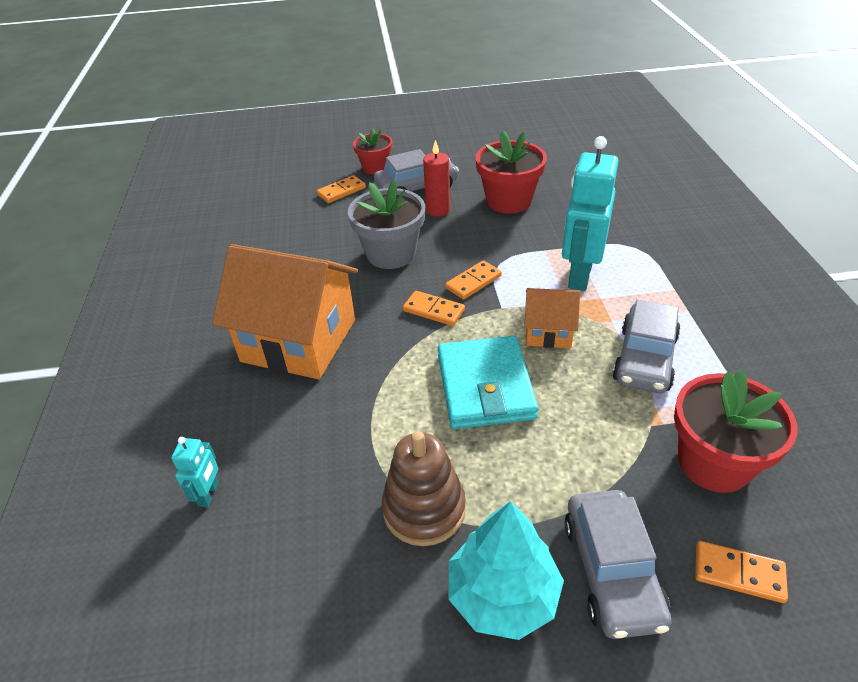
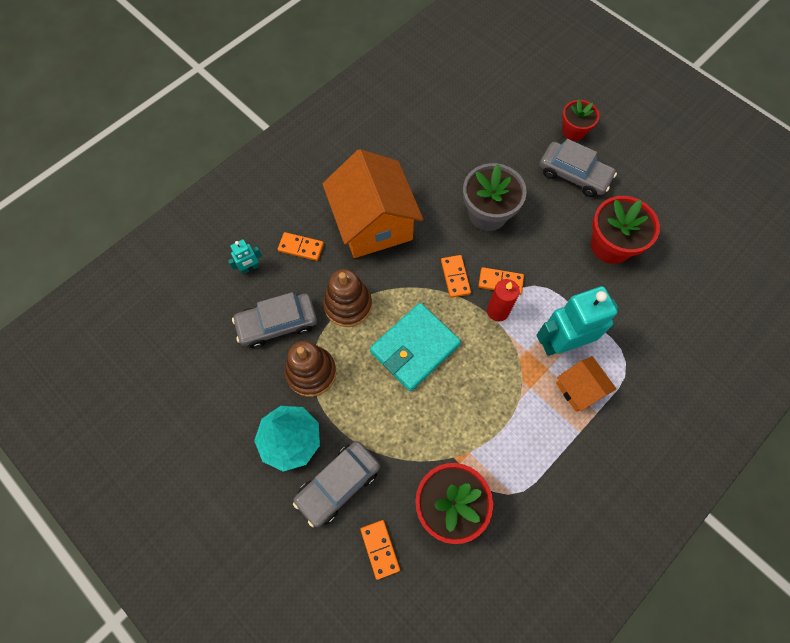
camera: 50 degrees right, 25 degrees up
(341, 191) = (527, 132): orange domino -> orange domino (301, 247)
(371, 418) = (348, 305): none -> brown stacking toy
(438, 210) = (559, 207): red candle -> red candle (497, 311)
(548, 332) = (489, 355): orange house -> orange house (579, 389)
(645, 358) = (509, 426): grey car -> grey car (277, 324)

